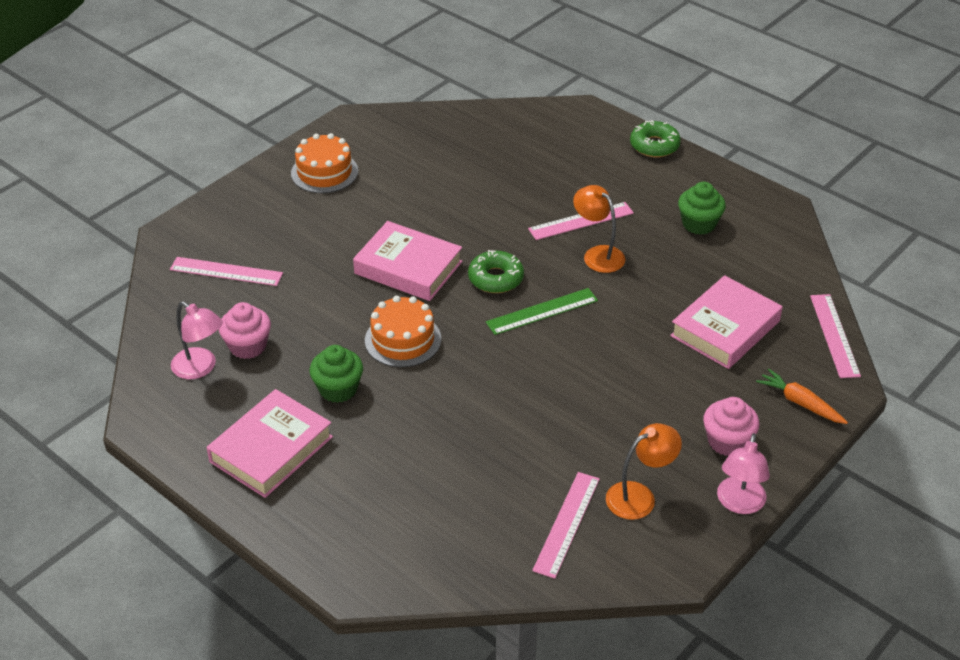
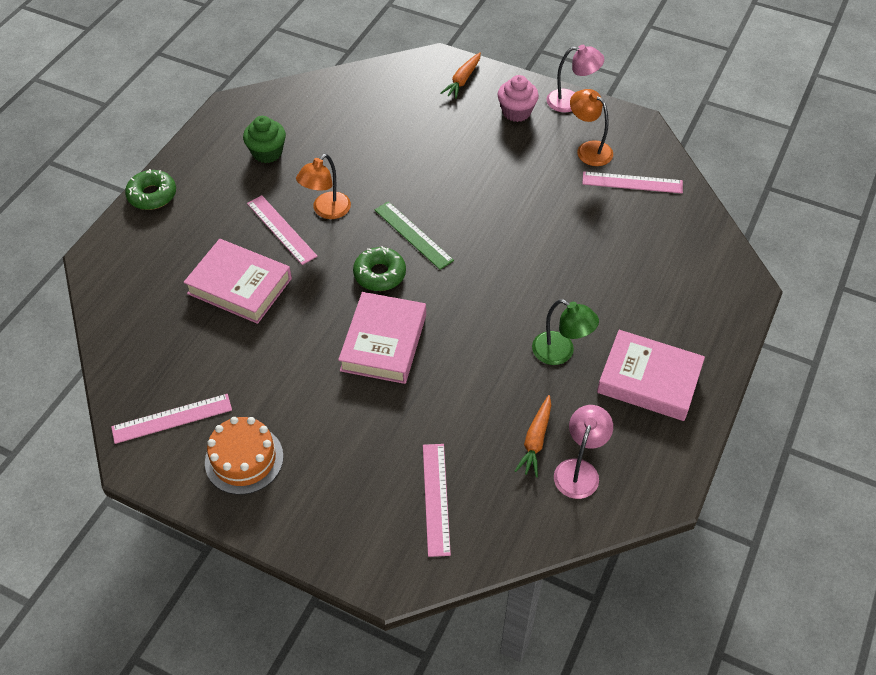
camera: 105 degrees left, 10 degrees up
(248, 346) = (535, 440): pink cupcake -> orange carrot
(338, 389) = (561, 353): green cupcake -> green lamp
(403, 340) = (482, 322): orange cake -> none
(725, 328) = (396, 124): pink book -> pink book (239, 286)
(834, 335) = (384, 68): pink ruler -> pink ruler (172, 418)

